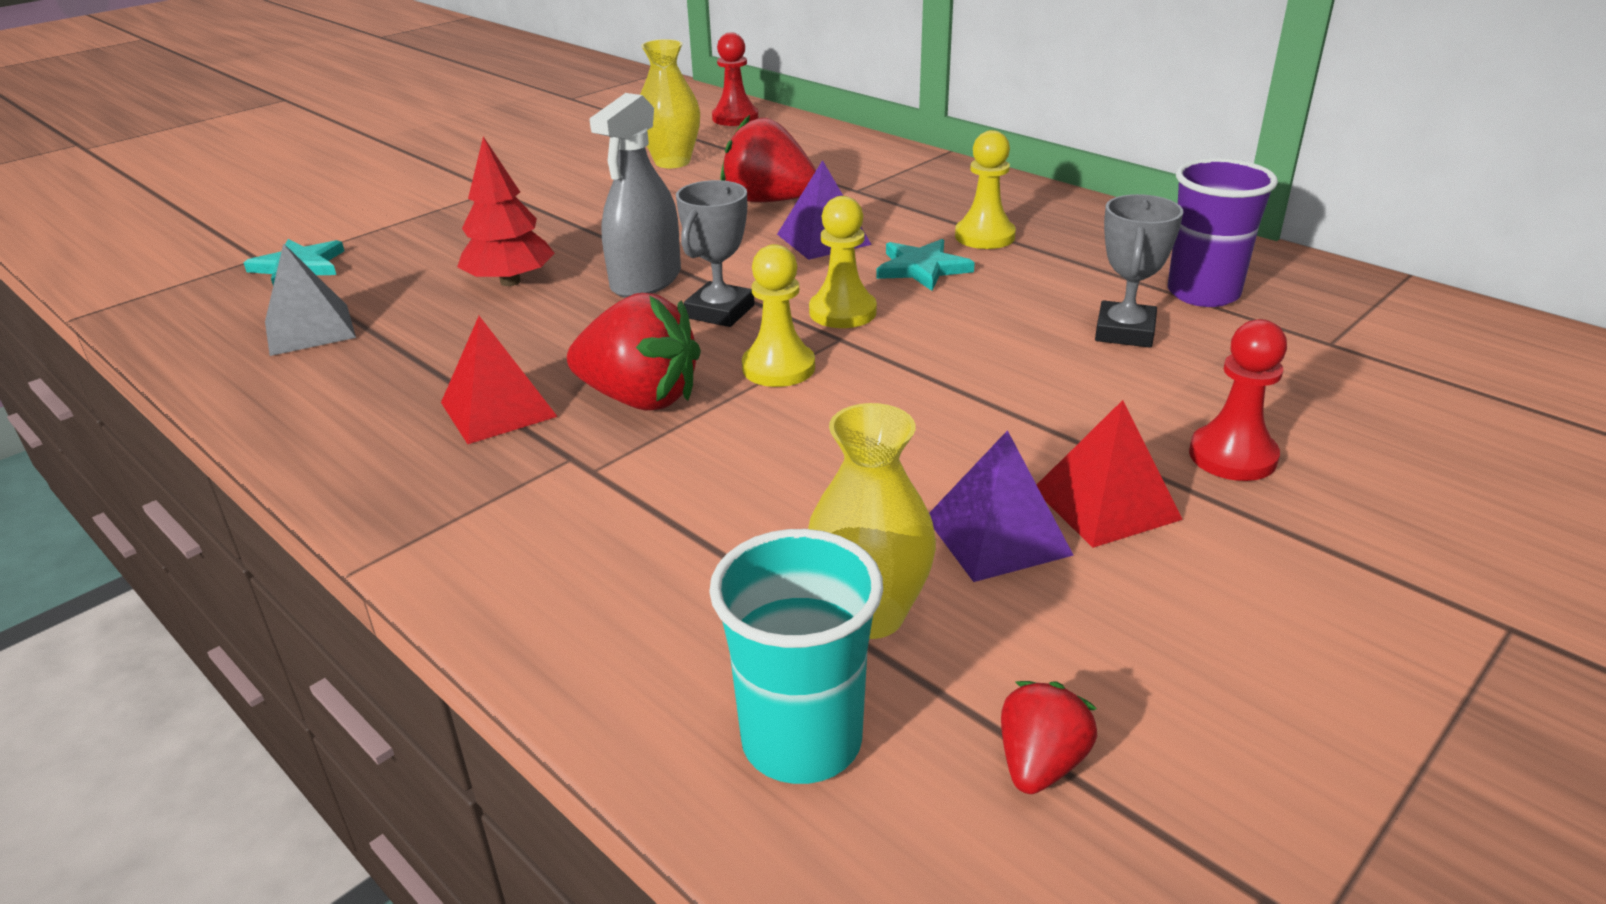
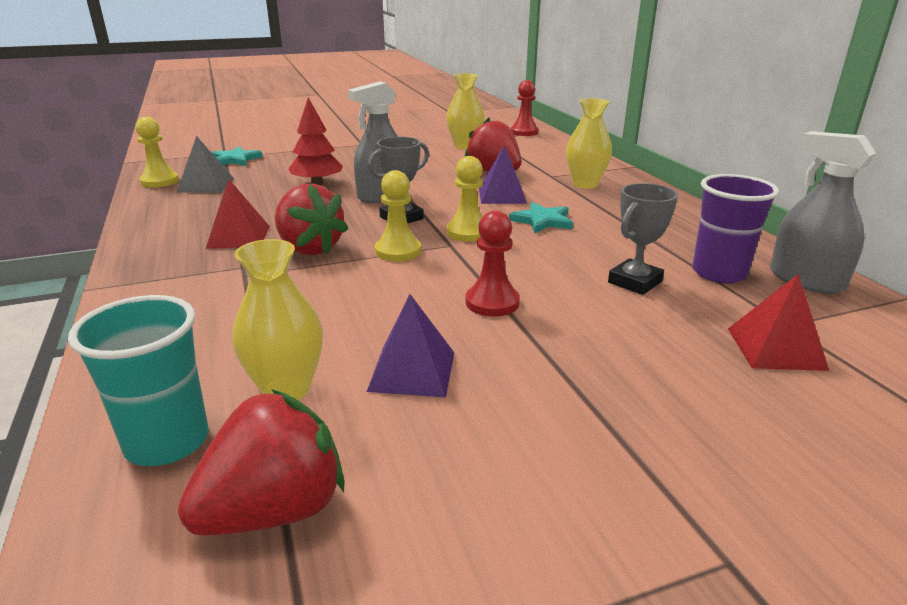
camera: 25 degrees right, 5 degrees down
(916, 194) = (585, 184): none -> yellow vase
(984, 236) = (602, 212): yellow pawn -> yellow pawn (159, 181)
(1040, 764) = (274, 510): red strawberry -> red strawberry, size x1.85
(1106, 503) = (503, 374): red pyramid -> red pyramid (775, 348)
(1232, 456) = (626, 373): red pawn -> red pawn (492, 302)
(1298, 279) = (806, 280): none -> grey spray bottle

